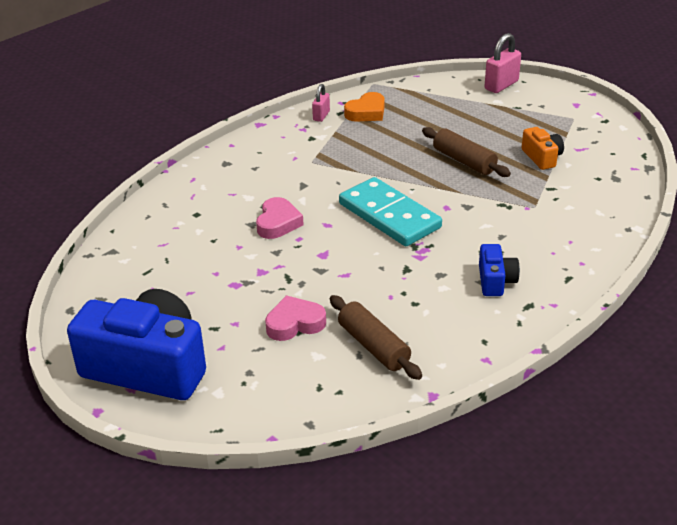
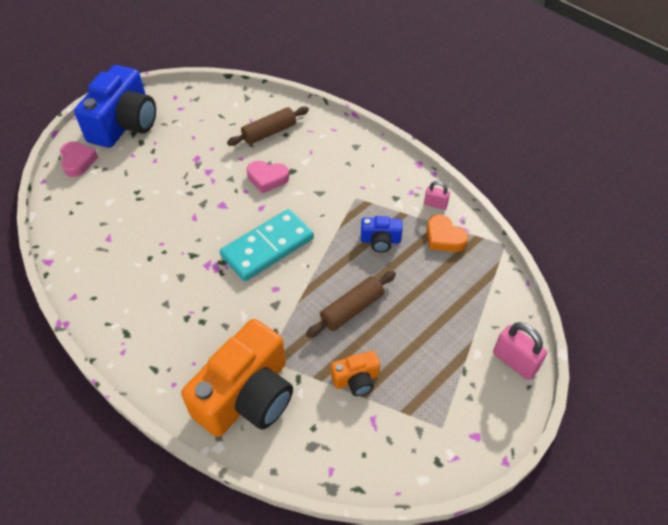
camera: 90 degrees right, 15 degrees up
(295, 323) = (145, 190): pink heart -> pink heart (78, 161)
(374, 346) = (108, 231): brown rolling pin -> brown rolling pin (269, 133)
(495, 281) = (163, 313): blue camera -> blue camera (380, 240)
(579, 215) = (247, 396): none -> orange camera

